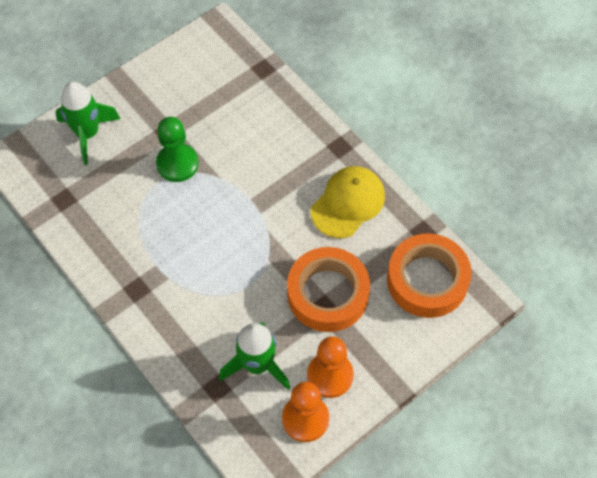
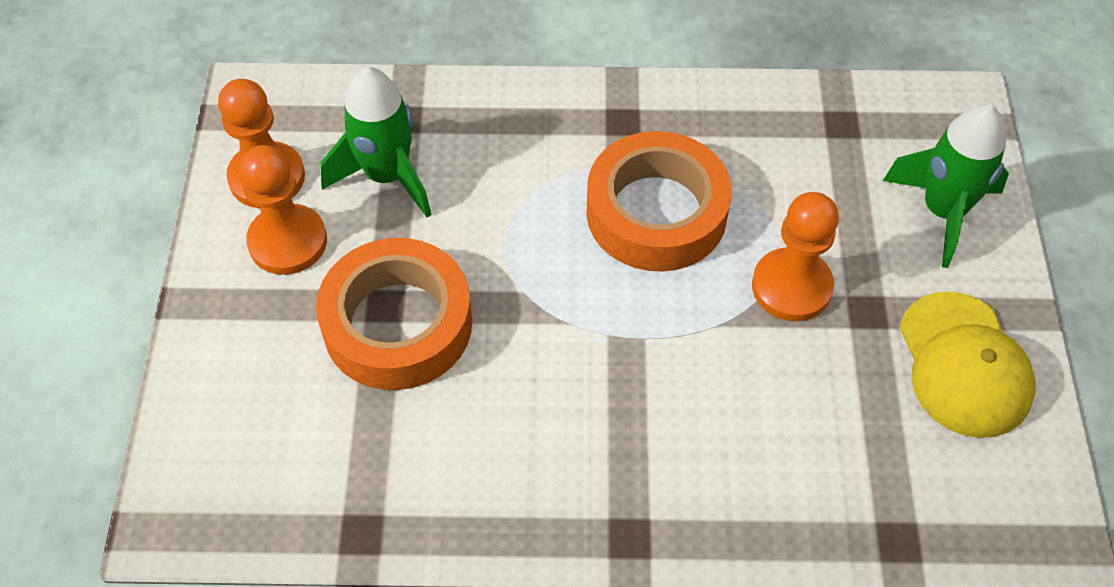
camera: 130 degrees right, 5 degrees down
(177, 164) = (791, 287): green pawn -> orange pawn
(348, 203) = (513, 465): yellow cap -> yellow cap (964, 365)
(427, 280) = (282, 469): orange tape -> orange tape (656, 212)

